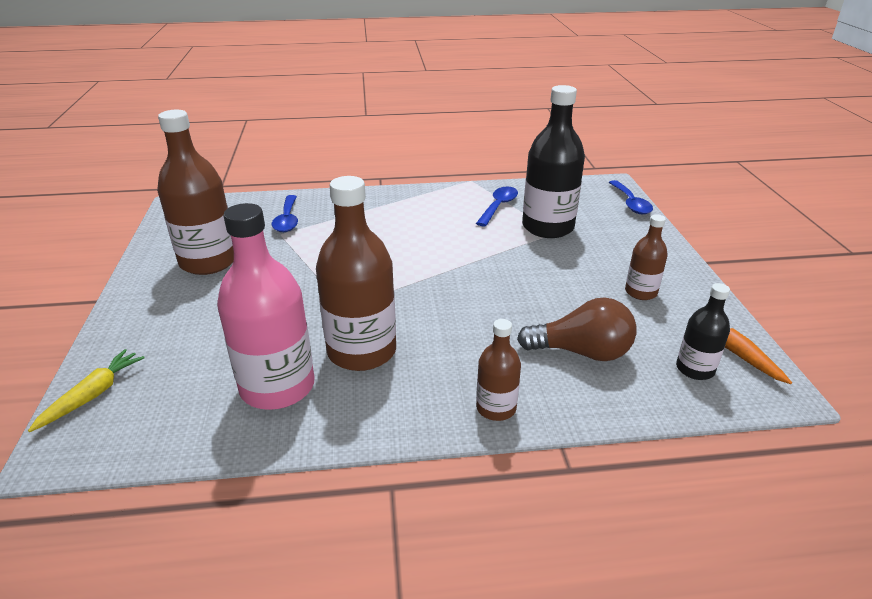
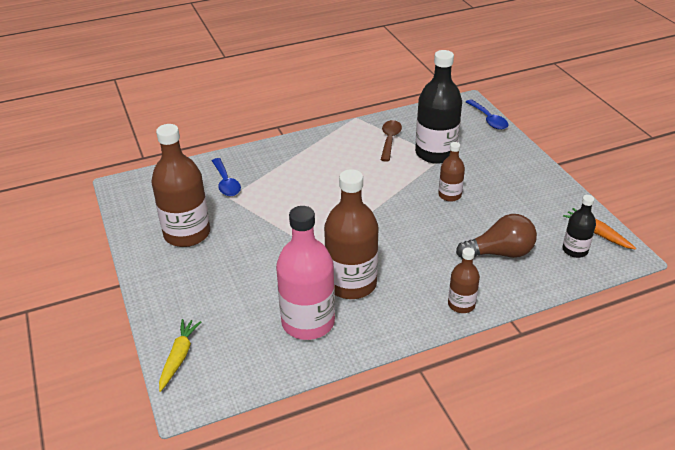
camera: 15 degrees left, 5 degrees up
(498, 206) = (390, 140): blue spoon -> brown spoon
(641, 292) = (522, 198): brown bottle -> brown bottle (449, 195)

